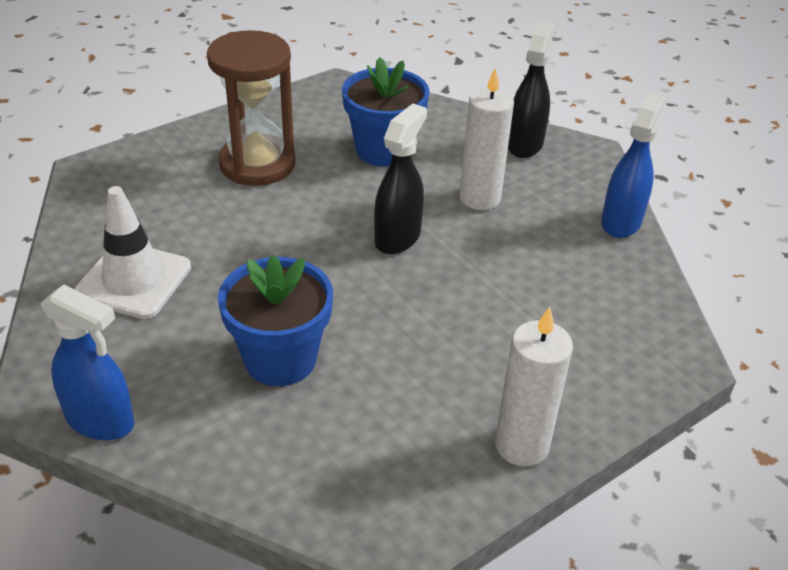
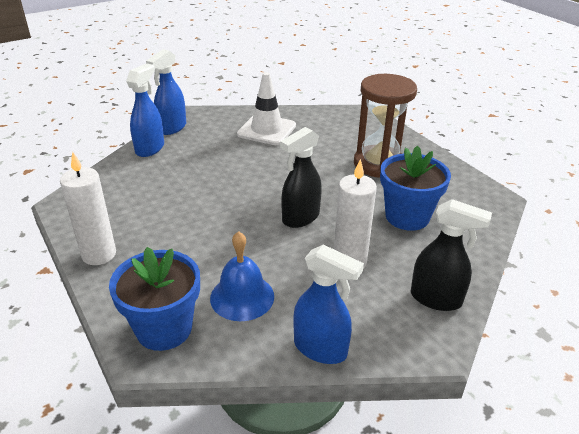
camera: 95 degrees right, 5 degrees down
(187, 442) = (150, 148): none -> blue spray bottle
(280, 359) = (196, 173): blue flower pot -> blue flower pot (164, 328)
(398, 237) = (300, 218): black spray bottle -> black spray bottle turned 105 degrees clockwise
(565, 283) = (242, 297): none -> blue bell

